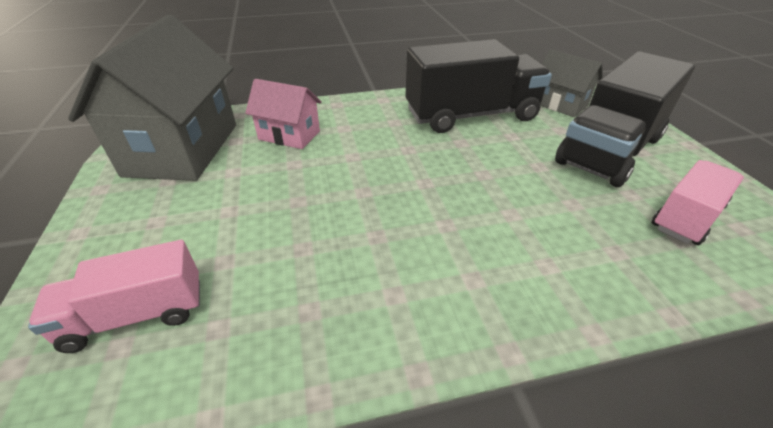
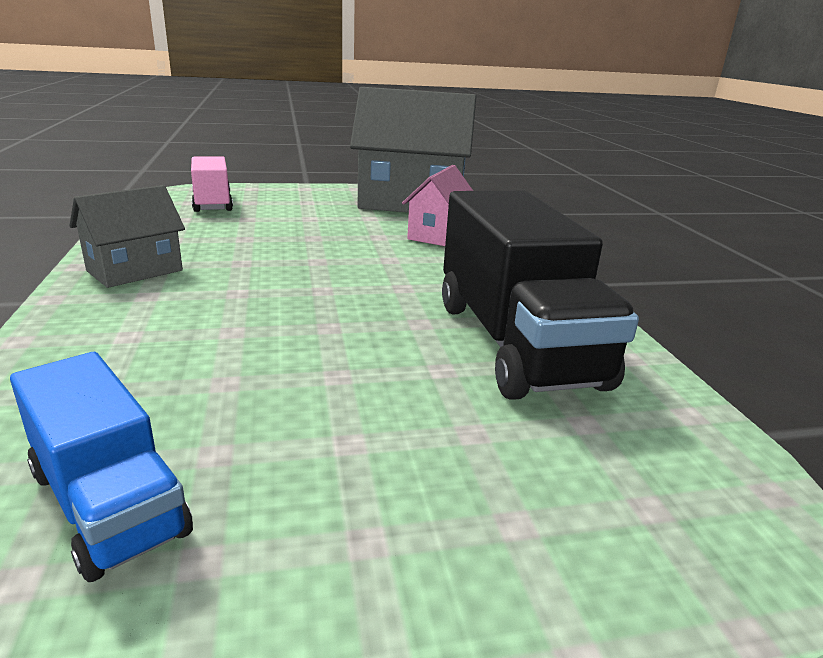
camera: 90 degrees right, 15 degrees down
(559, 104) = (610, 466): grey house -> grey house (135, 271)
(609, 150) = (378, 480): black truck -> none
(686, 217) = (108, 502): pink truck -> blue truck

